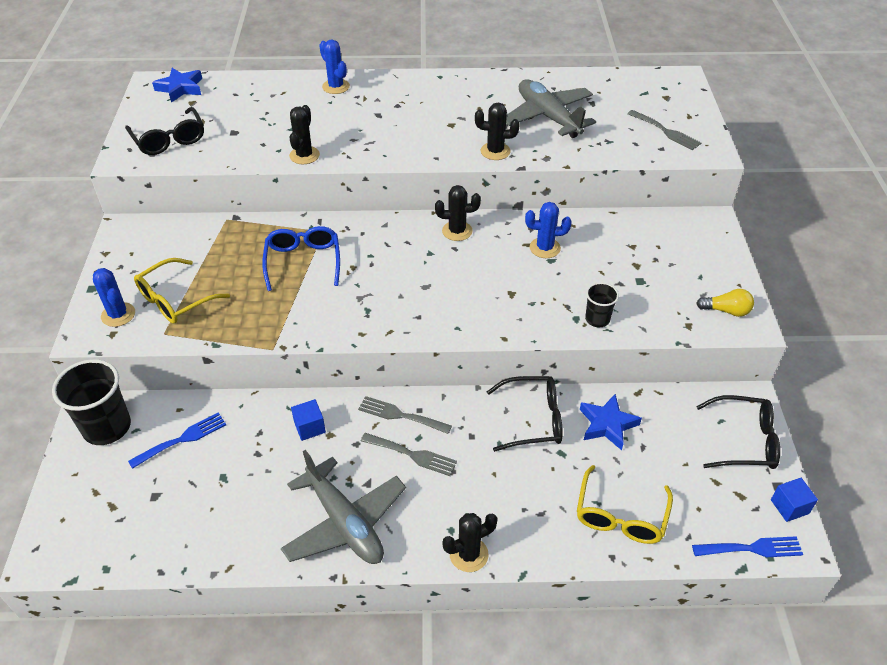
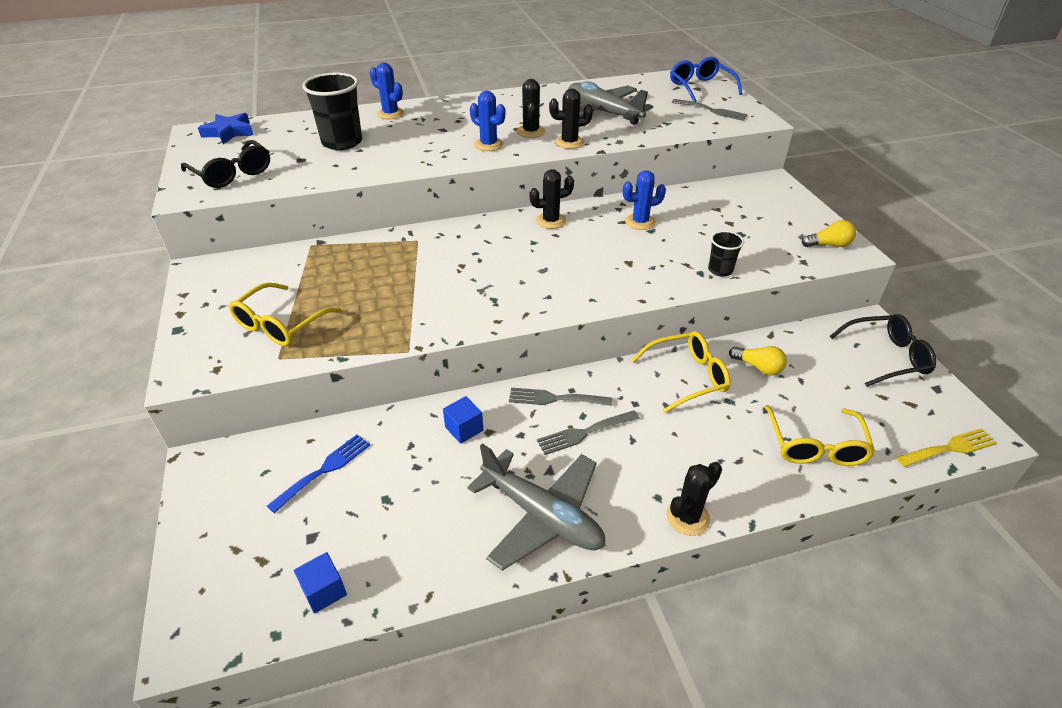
camera: 15 degrees left, 5 degrees down
(107, 427) = (229, 476): black cup -> black cup (342, 142)
(118, 315) = (218, 349): blue cactus -> blue cactus (488, 145)
(303, 261) = (408, 268): blue glasses -> blue glasses (700, 87)
(304, 155) = (383, 168): black cactus -> black cactus (531, 132)
(412, 455) = (584, 433): grey fork -> grey fork turned 150 degrees clockwise
(533, 419) = (687, 377): black glasses -> yellow glasses
(607, 424) = (758, 367): blue star -> yellow light bulb
(752, 548) = (949, 448): blue fork -> yellow fork
(789, 506) = (958, 404): blue cube -> blue cube (324, 591)

